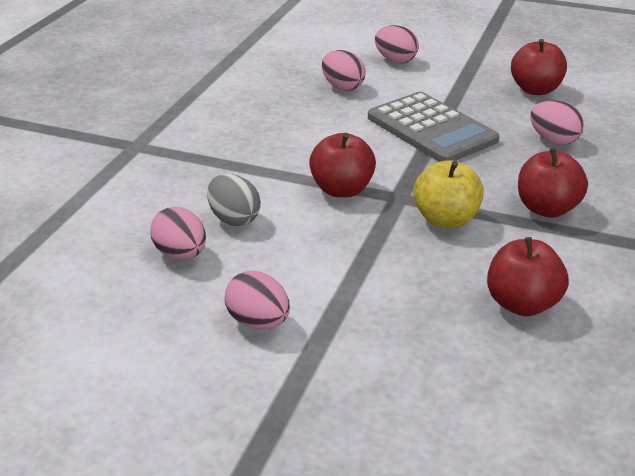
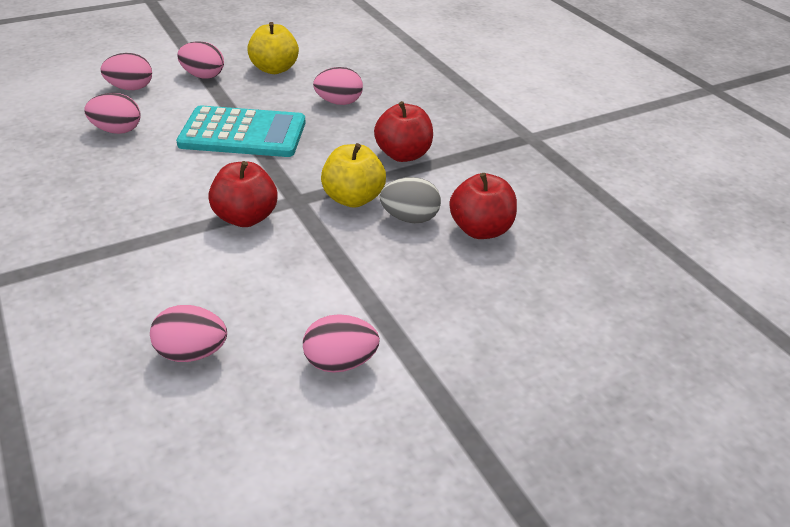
camera: 50 degrees left, 5 degrees up
(234, 219) = (192, 293): grey egg -> grey egg (410, 218)
(431, 129) = (243, 133): grey calculator -> turquoise calculator
(465, 72) = (203, 76): none -> pink egg
(535, 90) = (274, 69): red apple -> yellow apple

